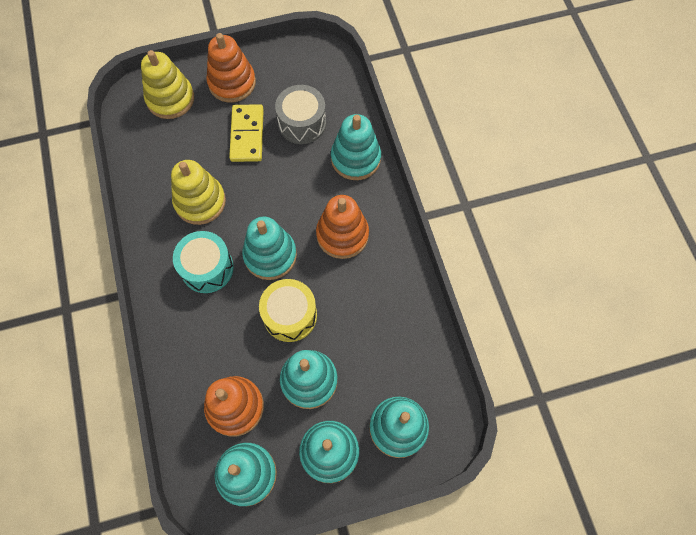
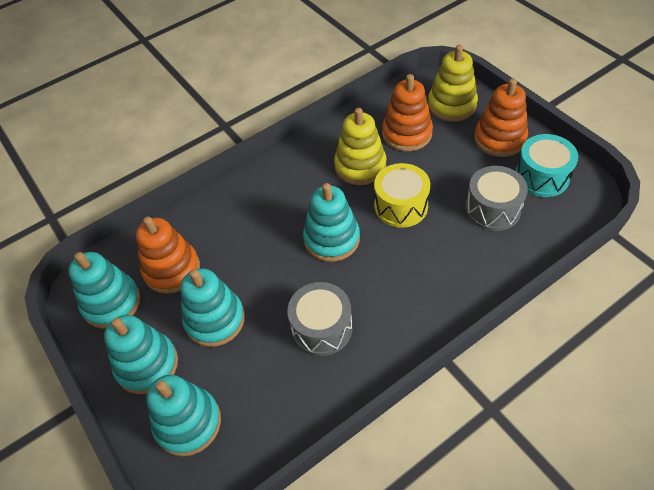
camera: 75 degrees right, 15 degrees down
(207, 268) = (297, 197): turquoise drum -> turquoise drum (542, 177)
(247, 135) = (450, 172): yellow domino -> none
(290, 315) = (276, 279): yellow drum -> yellow drum (401, 206)
(342, 235) = (384, 291): orange stacking toy -> orange stacking toy (407, 134)
(355, 158) = (481, 271): turquoise stacking toy -> none
(355, 294) = (322, 328): none -> grey drum

